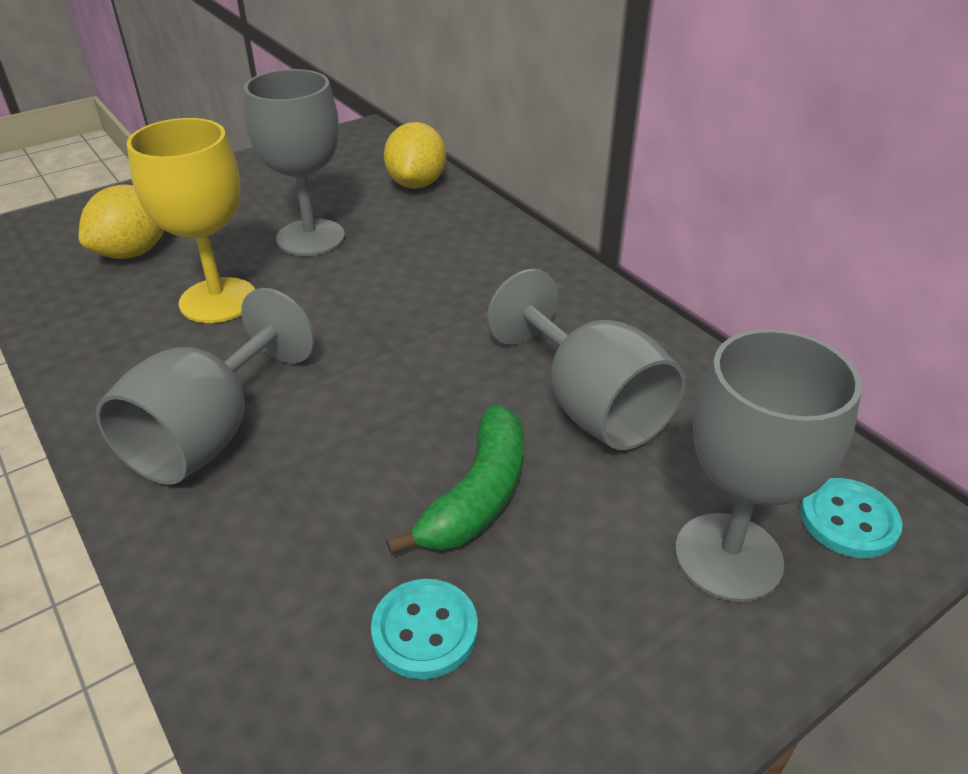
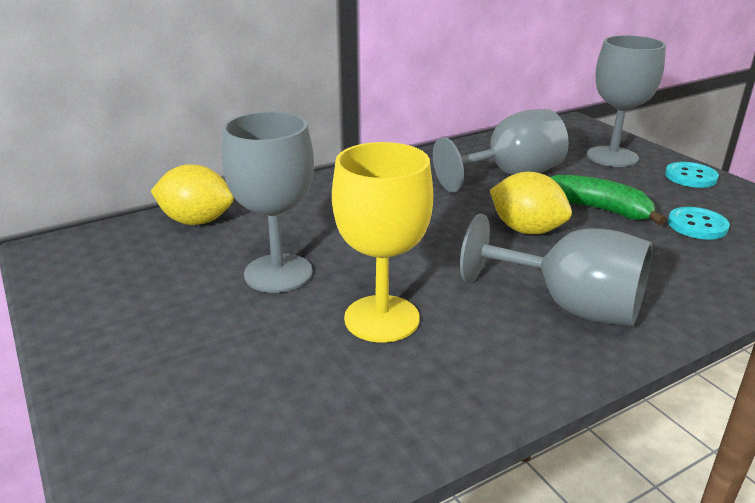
camera: 85 degrees left, 10 degrees down
(134, 252) = (266, 391): yellow lemon -> yellow lemon (526, 230)
(848, 520) = (579, 133): turquoise button -> turquoise button (690, 177)

